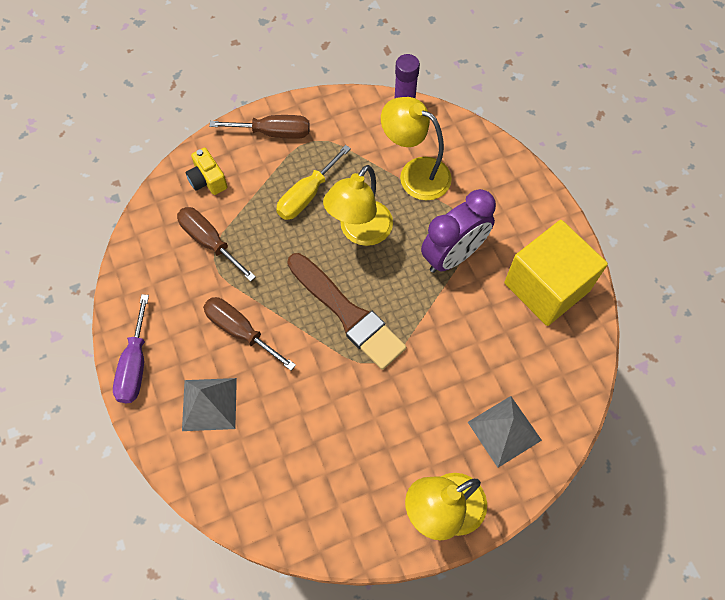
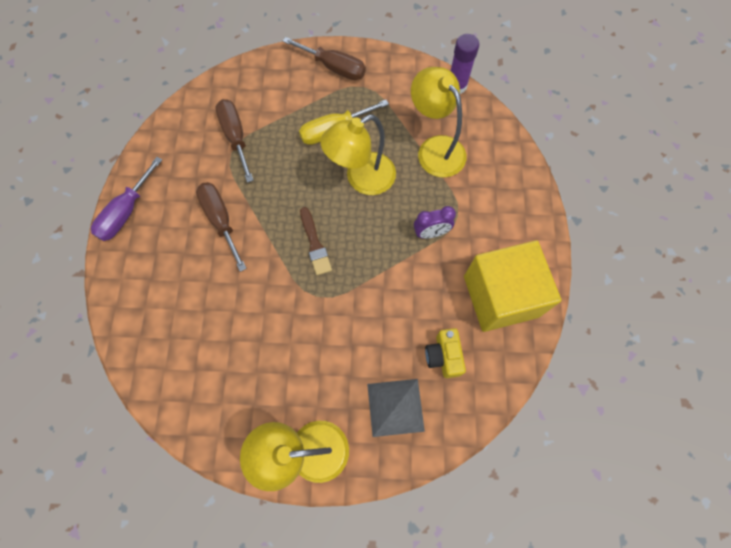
camera: 25 degrees right, 5 degrees up
(207, 180) = (261, 86): yellow camera -> yellow camera (443, 356)
(209, 404) = (165, 269): grey pyramid -> none
(347, 313) = (315, 244): brown brush -> brown brush, size x0.52
(453, 256) = (431, 233): purple clock -> purple clock, size x0.54

